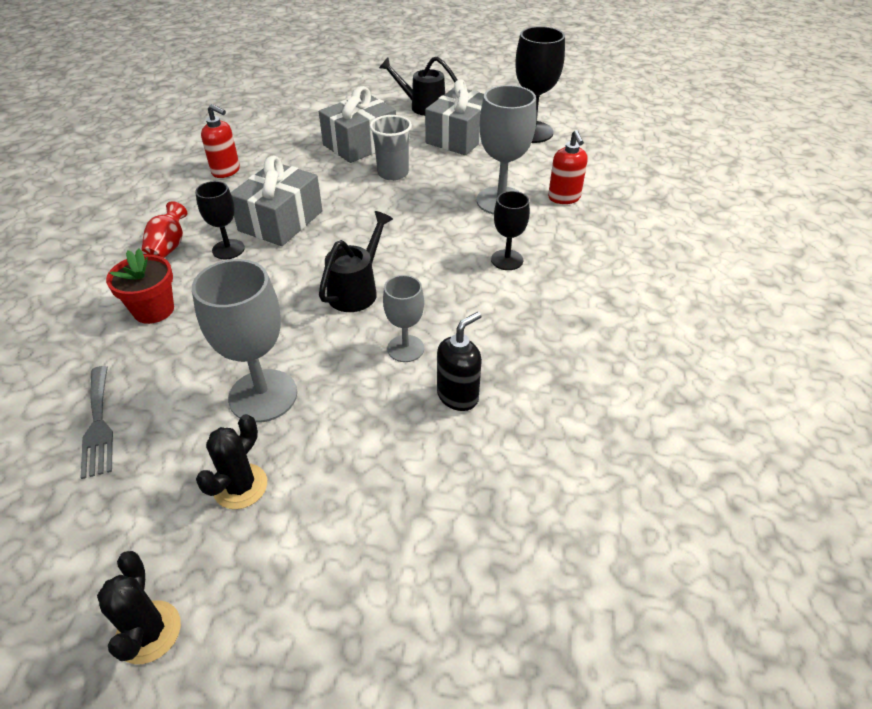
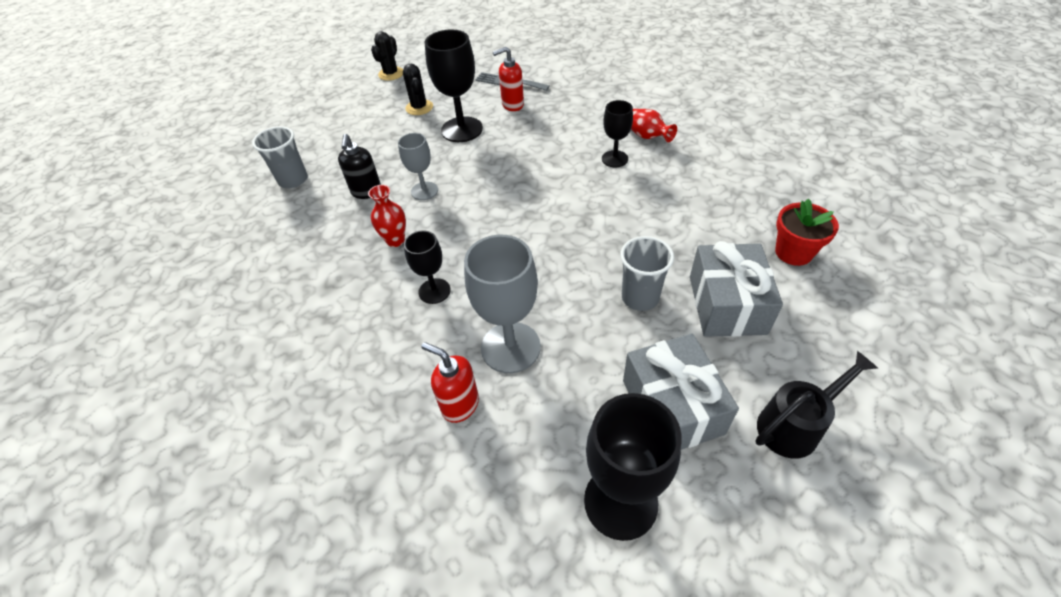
camera: 135 degrees right, 5 degrees up
(148, 632) = (391, 74): black cactus -> black cactus turned 75 degrees clockwise
(154, 310) = (580, 115): red flower pot -> red flower pot (793, 252)
(226, 171) = (743, 194): red soap dispenser -> red soap dispenser (512, 105)
(263, 396) = (462, 129): grey goblet -> black goblet
(281, 221) = (627, 195): grey gift -> none
(357, 290) = (500, 196): black watering can -> none
(490, 319) = (395, 240): none -> red vase
(521, 493) = (293, 180): none -> grey cup

